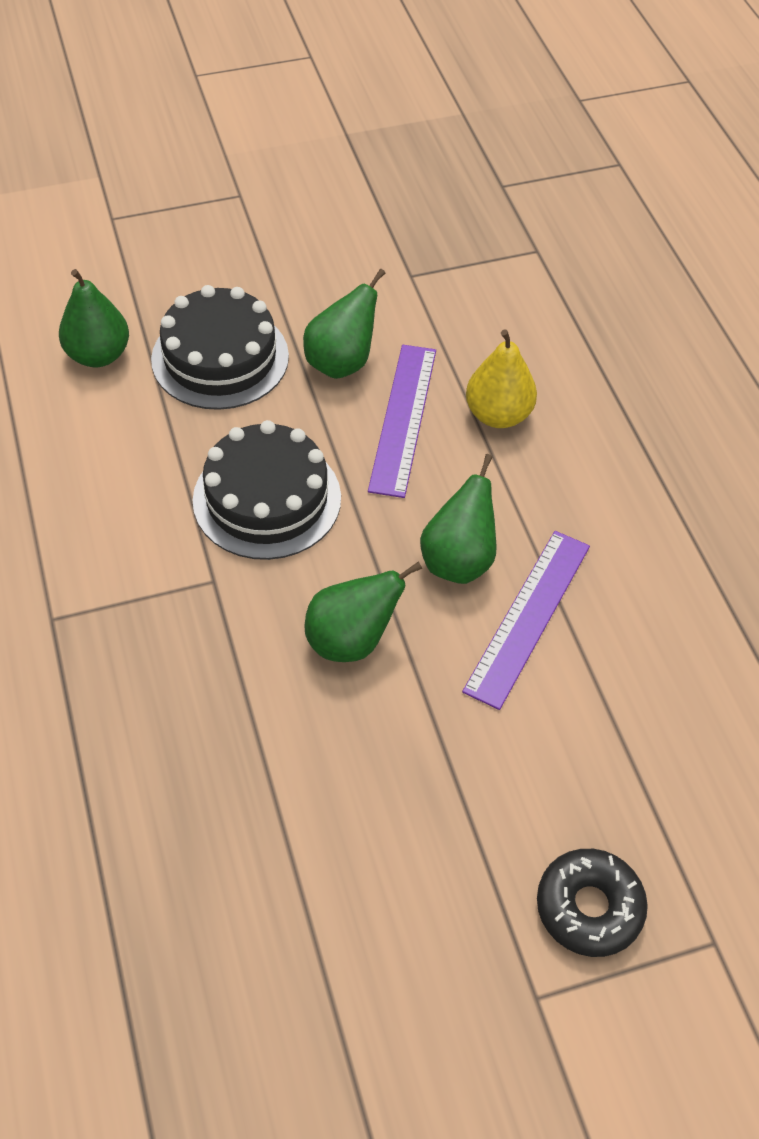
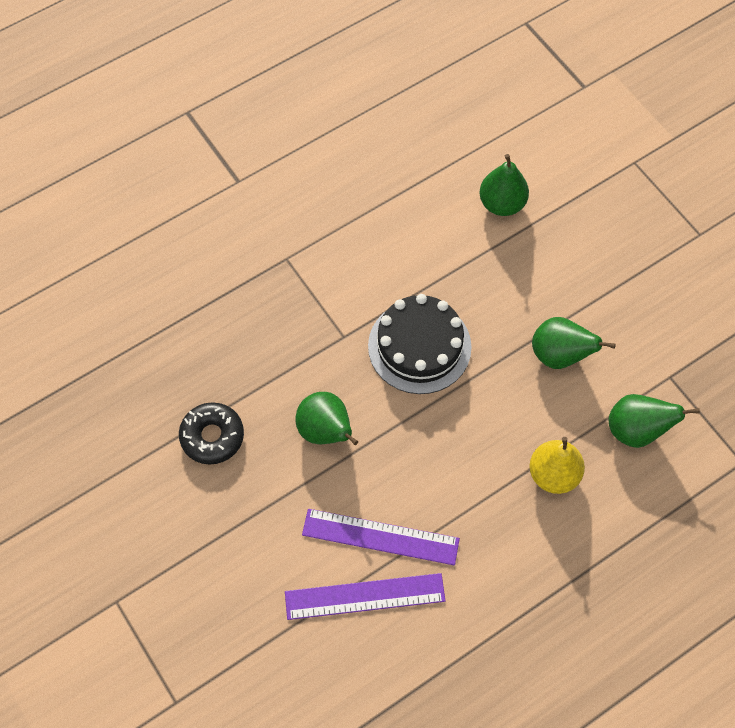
camera: 75 degrees right, 10 degrees up
(220, 358) = (531, 277): black cake -> none
(402, 418) = (523, 411): purple ruler -> purple ruler (364, 596)
(458, 560) = (411, 480): green pear -> green pear (636, 430)
(589, 907) = (179, 620): black donut -> black donut (212, 436)

